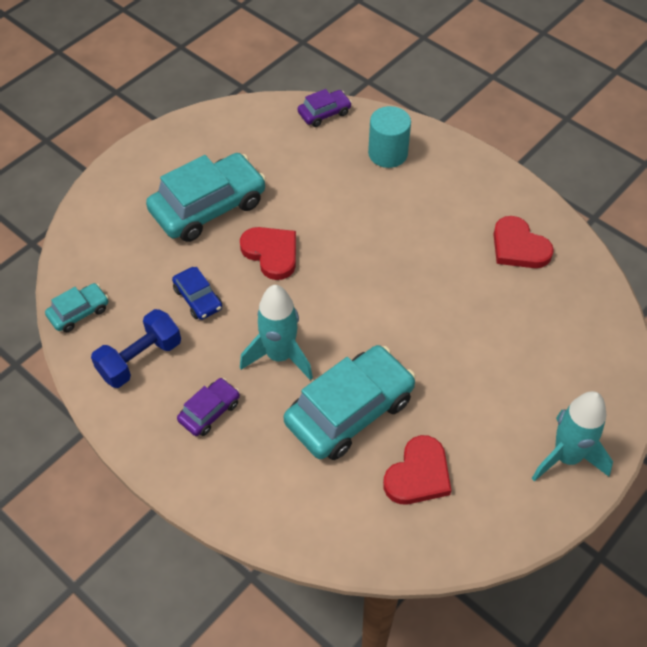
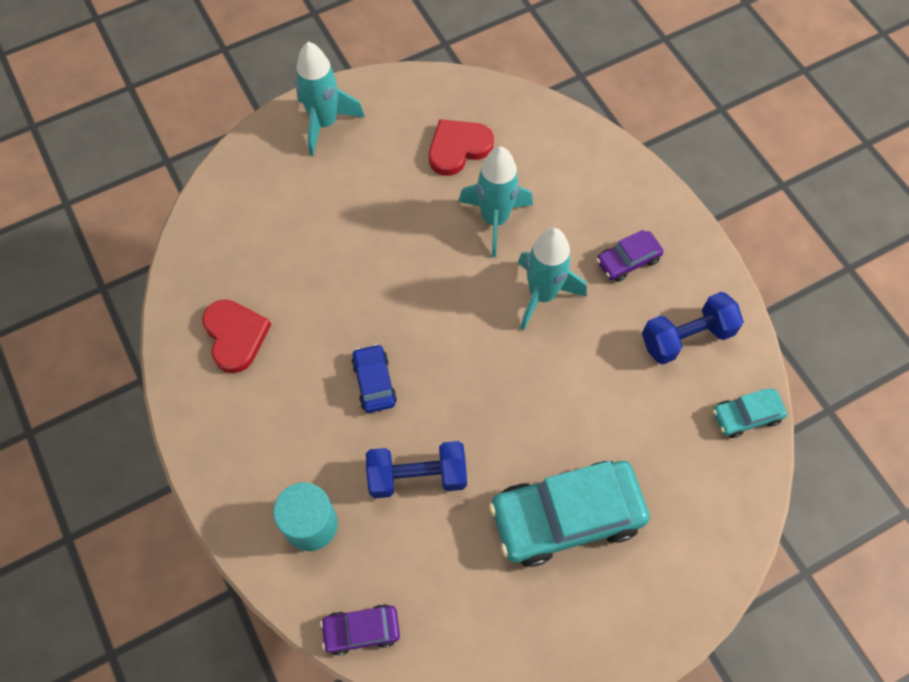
camera: 160 degrees left, 10 degrees up
(198, 298) = (610, 389): blue car -> blue car (374, 382)
(271, 253) = (510, 421): red heart -> none
(327, 200) = (417, 476): none -> blue dumbbell
(349, 411) = (495, 220): turquoise car -> turquoise rocket

